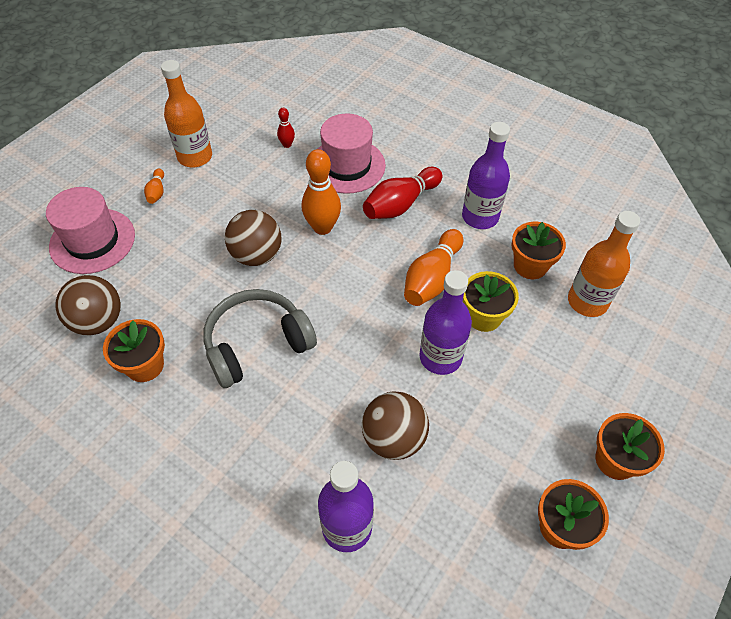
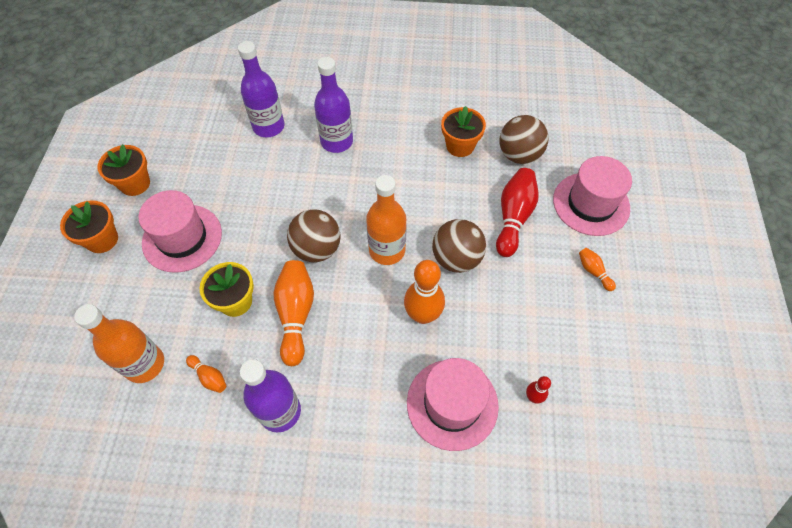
camera: 150 degrees right, 5 degrees up
(195, 157) = (602, 328): orange bottle -> orange bottle (387, 250)
(257, 344) = (398, 193): grey headphones -> none
(394, 438) = (265, 182): brown ball -> brown ball (317, 249)
(400, 204) = (367, 382): red bowling pin -> red bowling pin (513, 217)
(440, 357) = (257, 250): purple bottle -> purple bottle (336, 141)
(518, 413) = (182, 238): none -> pink hat
(530, 266) = (209, 377): orange flower pot -> orange bowling pin

